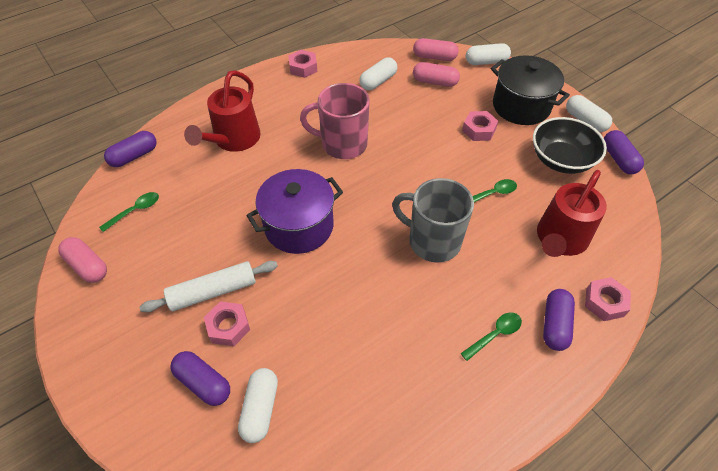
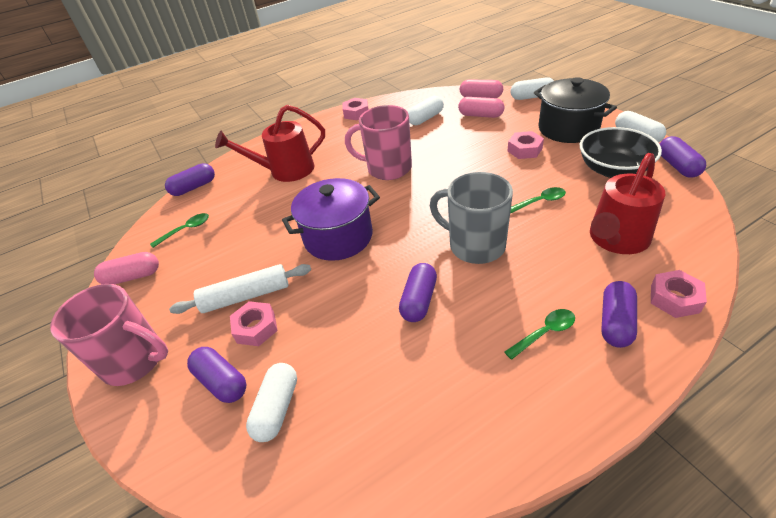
camera: 10 degrees right, 10 degrees down
(87, 266) = (132, 276): pink capsule -> pink capsule turned 60 degrees counterclockwise
(111, 361) = (135, 360): none -> pink mug
(233, 140) = (285, 171): red watering can -> red watering can turned 45 degrees clockwise
(383, 300) = (419, 300): none -> purple capsule

